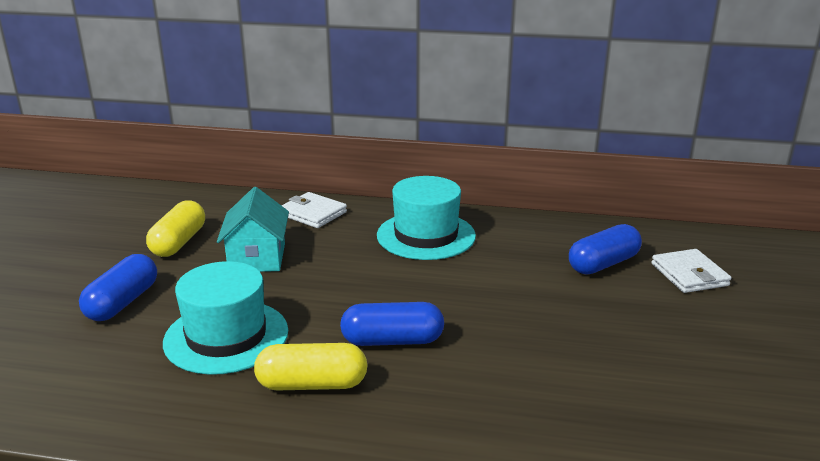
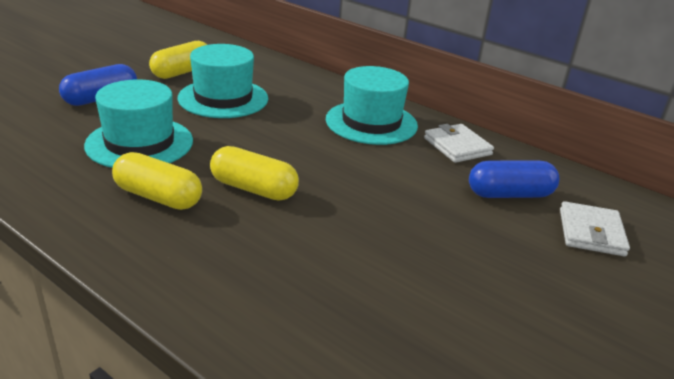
camera: 25 degrees right, 5 degrees up
(257, 258) = (223, 98): turquoise house -> turquoise hat
(313, 213) = (299, 81): white wallet -> white wallet (457, 146)
(392, 341) = (253, 189): blue capsule -> yellow capsule

